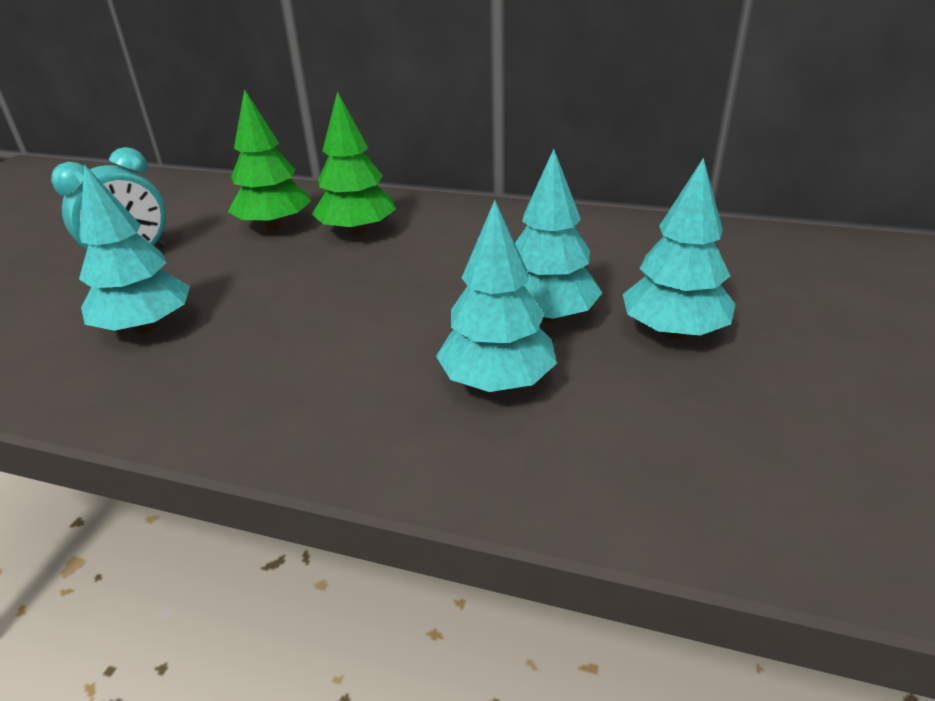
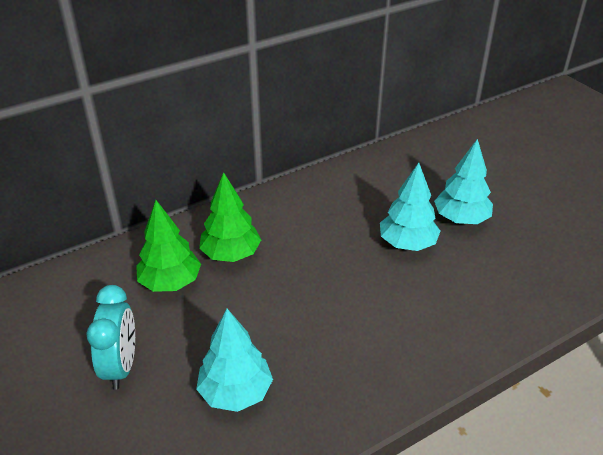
camera: 50 degrees left, 5 degrees up
(497, 382) = (441, 290): turquoise tree -> none

